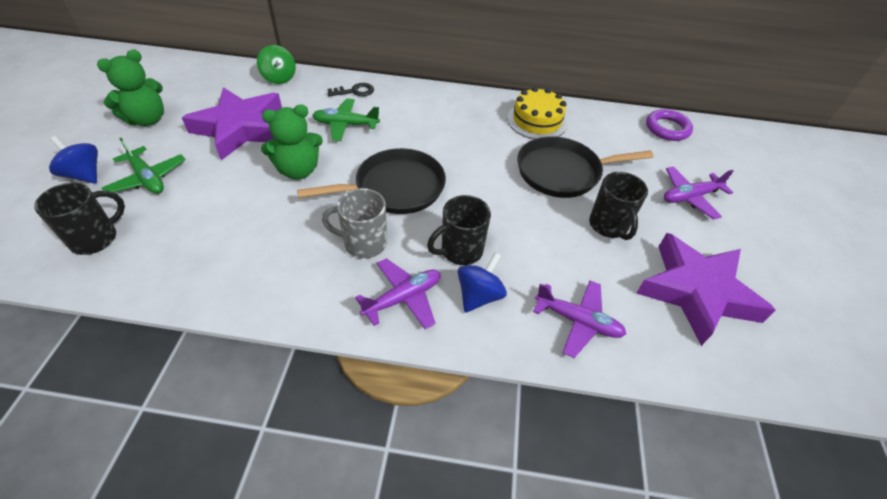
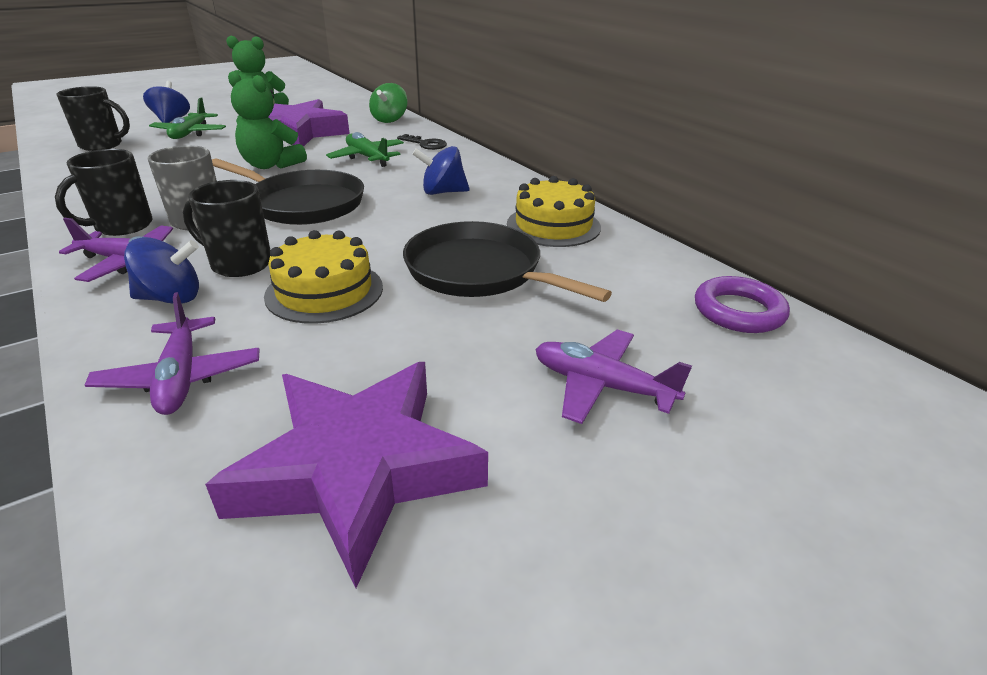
camera: 50 degrees right, 15 degrees down
(447, 129) = (442, 192): none -> blue spinning top
(531, 233) = (324, 291): none -> yellow cake
(609, 226) = (416, 337): black mug -> black mug (122, 226)

